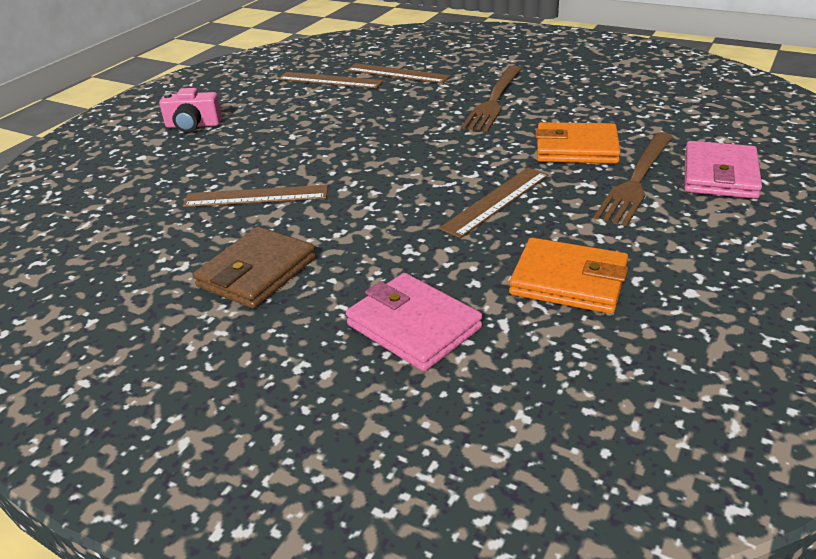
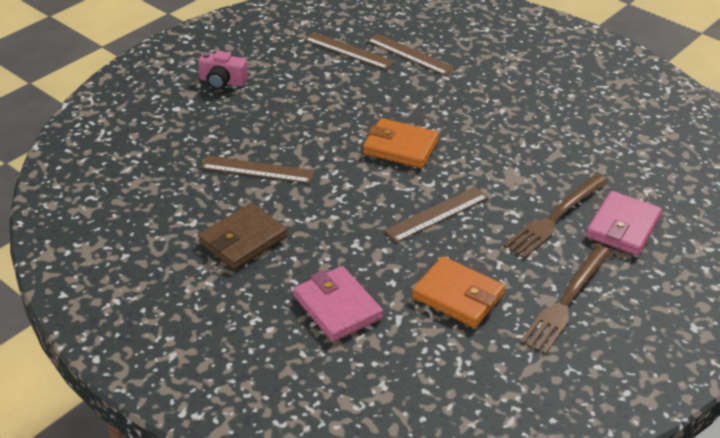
camera: 10 degrees right, 5 degrees up
(494, 100) = (481, 106): brown fork -> brown fork (566, 301)
(576, 149) = (524, 175): orange wallet -> orange wallet (400, 147)

